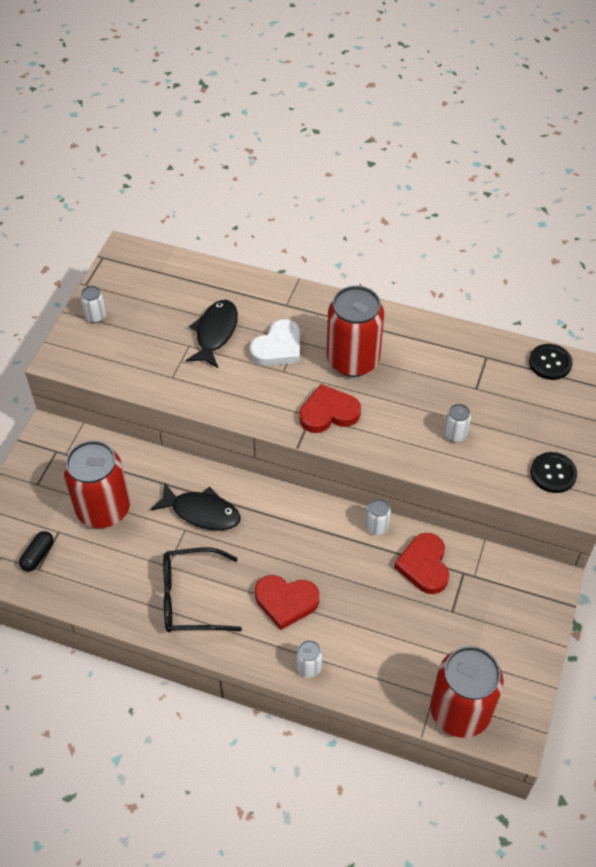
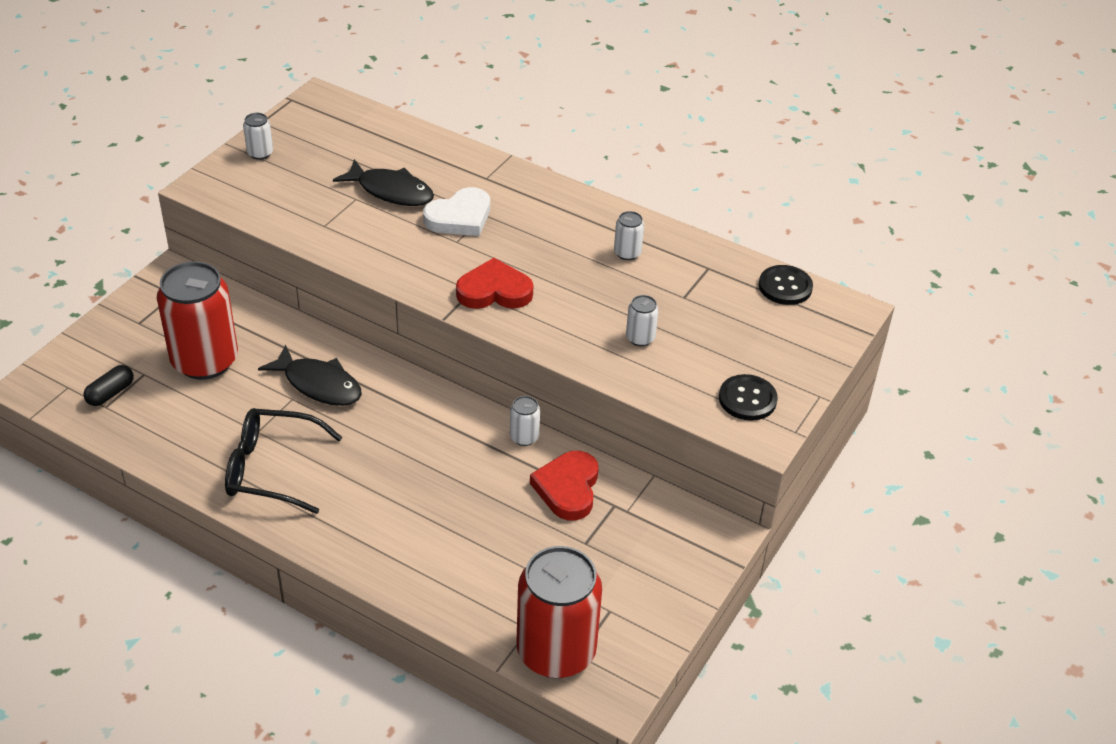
camera: 10 degrees right, 10 degrees down
(215, 333) = (391, 191): black fish -> black fish turned 90 degrees clockwise
(286, 602) = (384, 494): red heart -> none
(309, 667) = (386, 567): white can -> white can (627, 253)
(353, 360) = (544, 244): red can -> none

